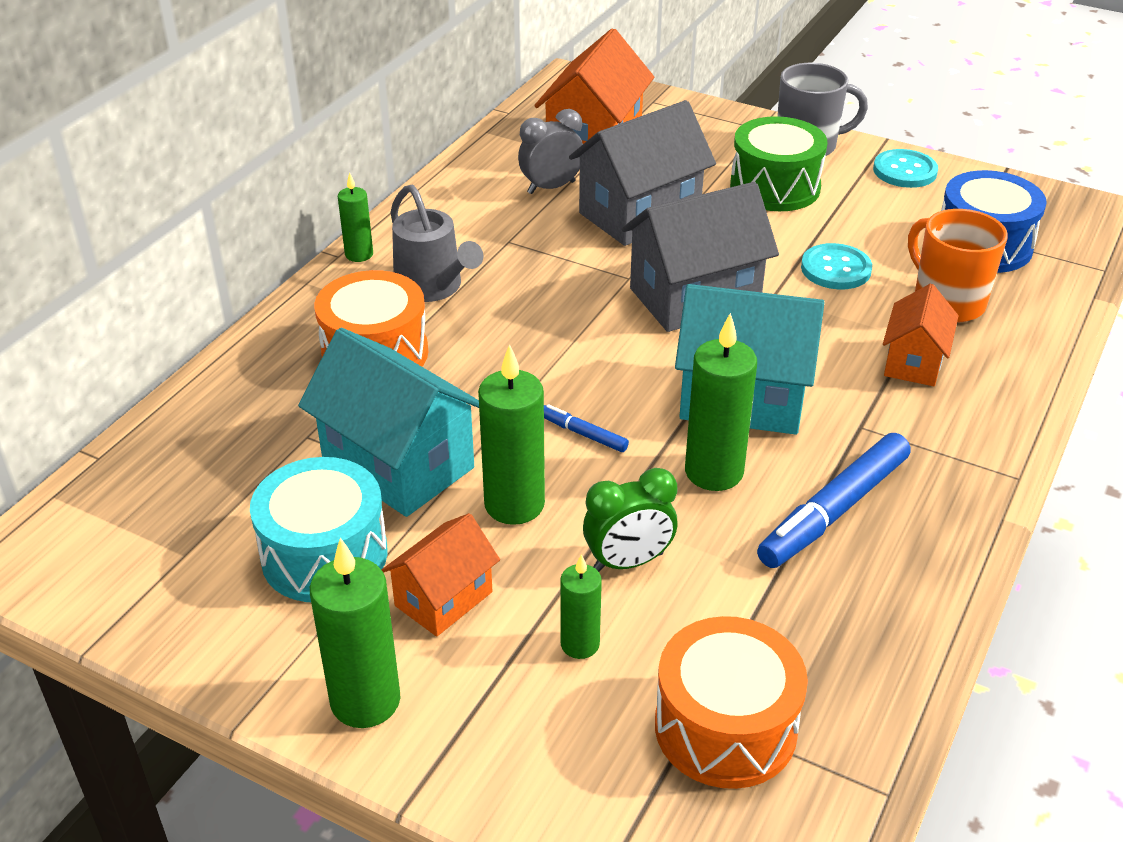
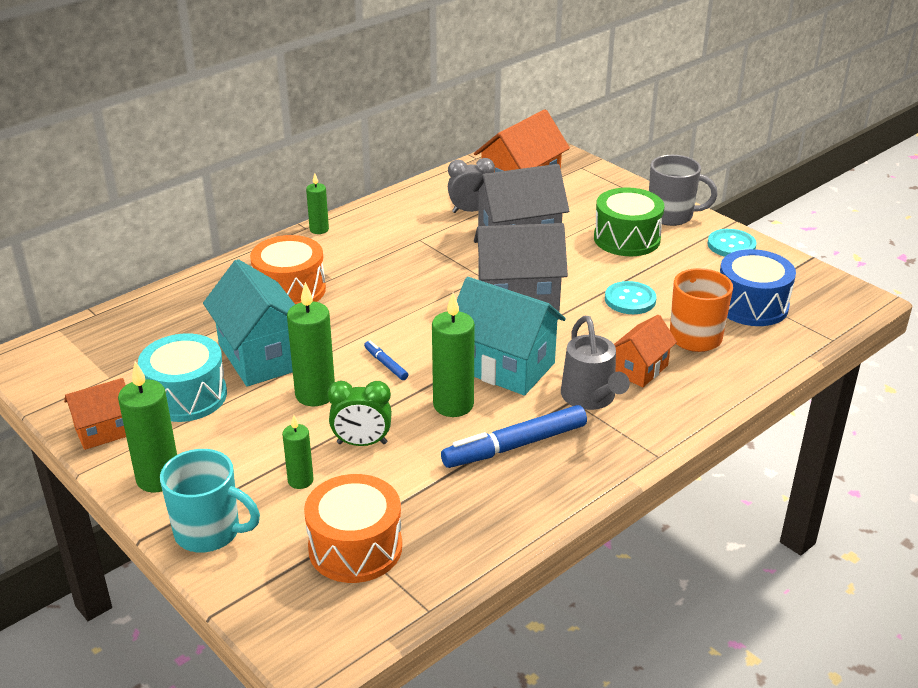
camera: 20 degrees right, 5 degrees down
(433, 288) = (352, 258): grey watering can -> grey watering can (591, 398)
(443, 599) = (238, 436): orange house -> orange house (104, 431)
(499, 767) = (209, 532): none -> turquoise mug

